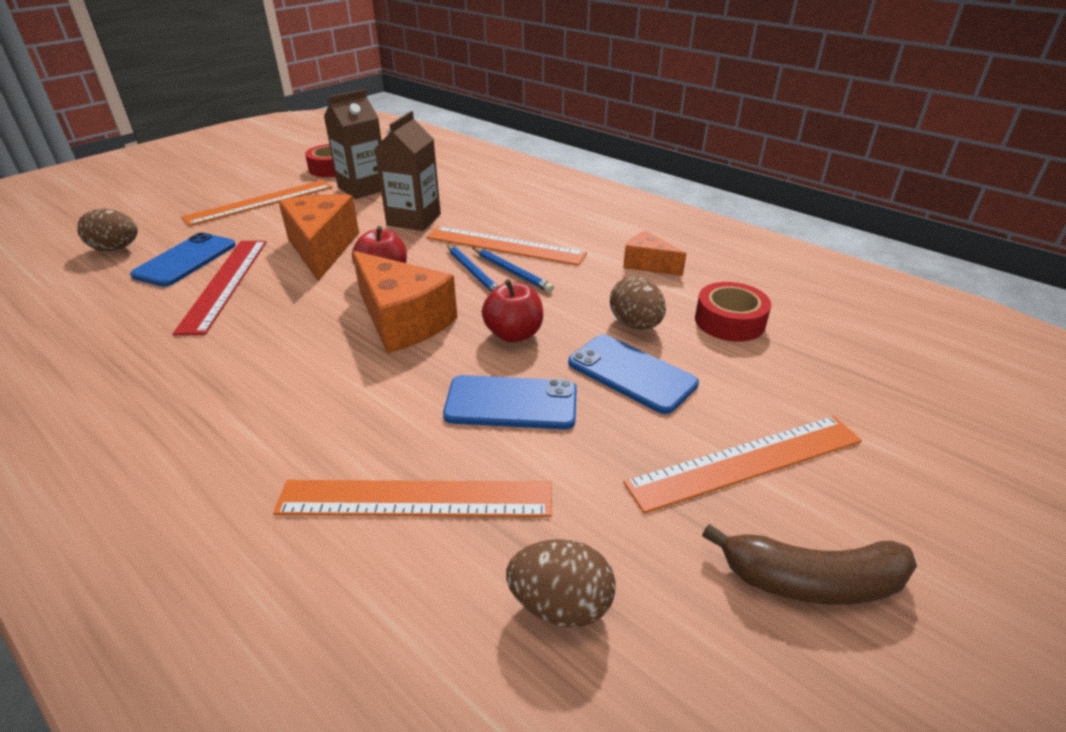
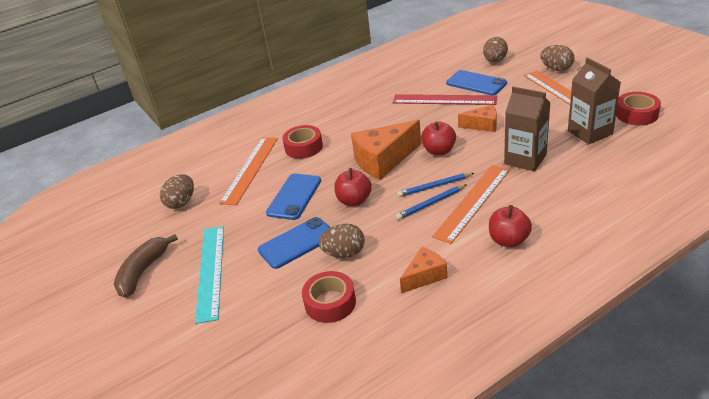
camera: 110 degrees right, 0 degrees up
(186, 206) = (556, 69): none -> brown egg
(322, 248) = (482, 125): orange cheese -> orange cheese, size x0.56
(337, 427) = (303, 147): none -> red tape
(569, 224) = (508, 240): none -> red apple
(746, 462) = (210, 271): orange ruler -> turquoise ruler

